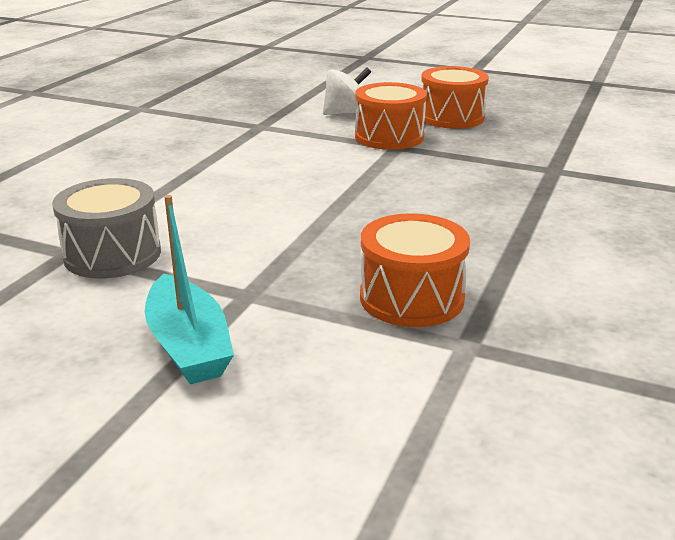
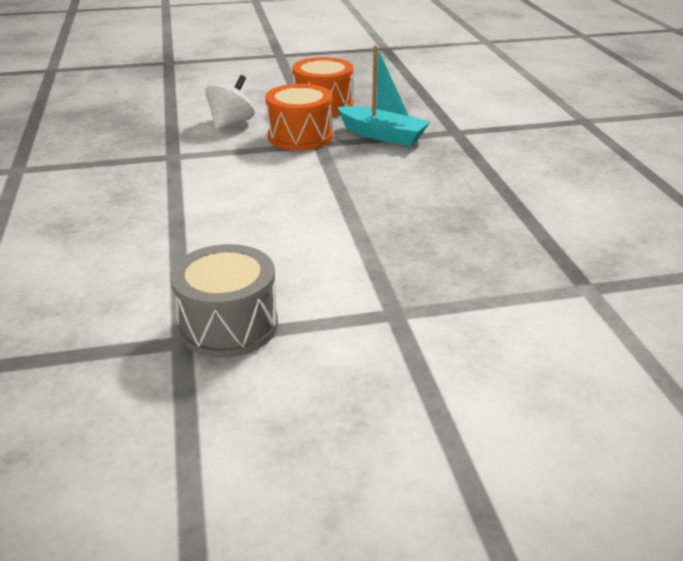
camera: 35 degrees left, 5 degrees up
(188, 345) = (416, 375): turquoise boat -> turquoise boat (382, 135)
(411, 298) = (507, 268): orange drum -> none

